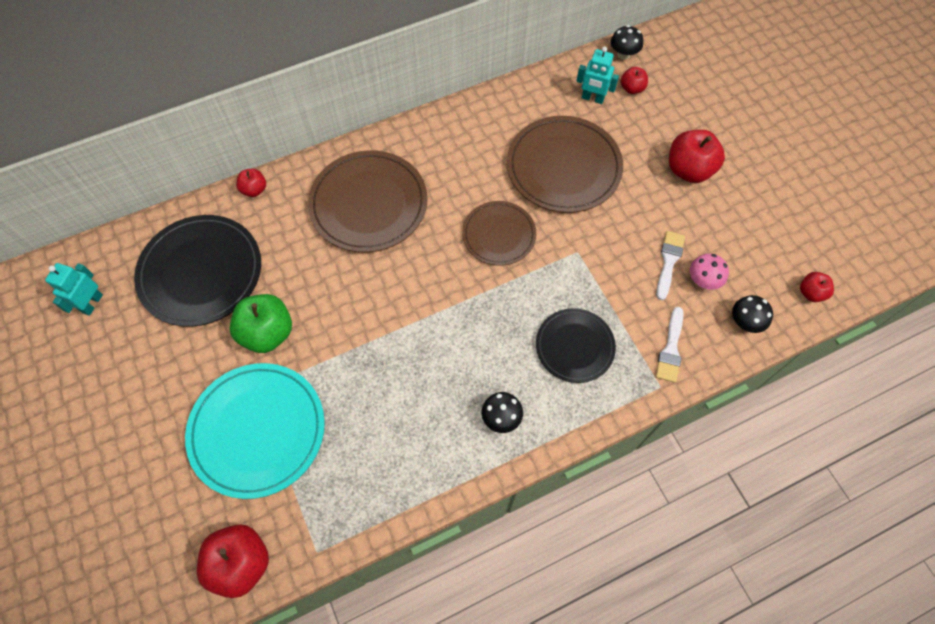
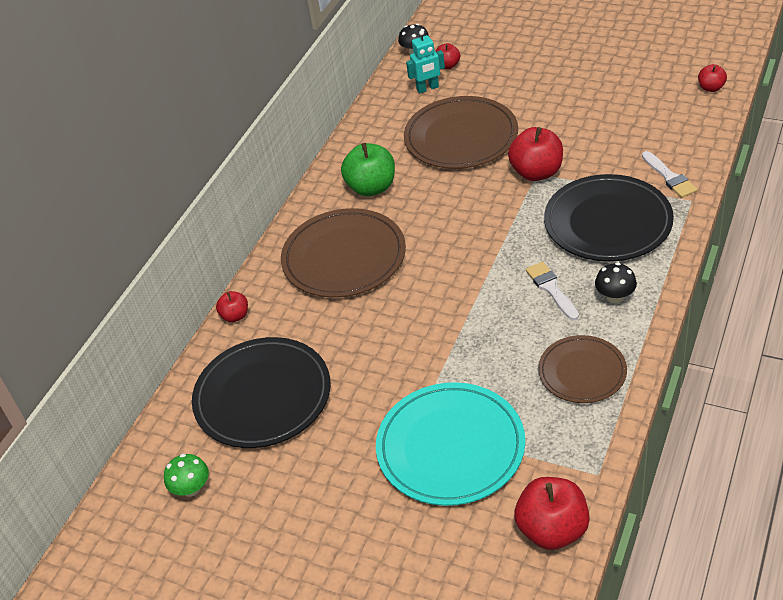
camera: 35 degrees left, 20 degrees down
(92, 303) = (191, 488): turquoise robot -> green mushroom
(267, 333) = (373, 387): green apple -> green apple (371, 187)
(499, 235) = (468, 204): brown plate -> brown plate (582, 372)
(574, 346) = (607, 222): black plate -> black plate, size x1.64
(669, 262) = (603, 135): white brush -> white brush (551, 289)
(689, 170) = (548, 81): red apple -> red apple (536, 172)
(703, 280) = (638, 129): pink mushroom -> none
(745, 322) = (694, 130): black mushroom -> none

